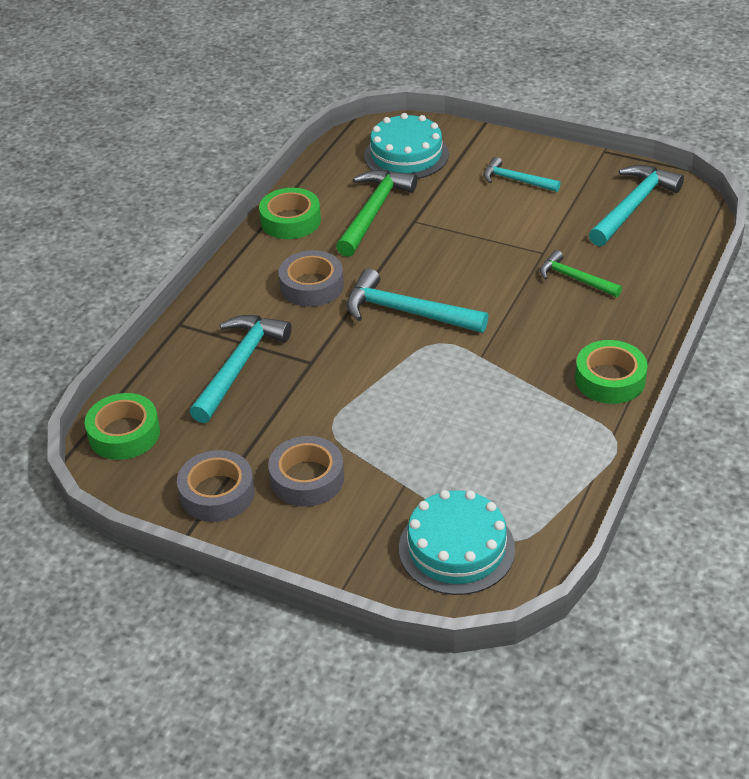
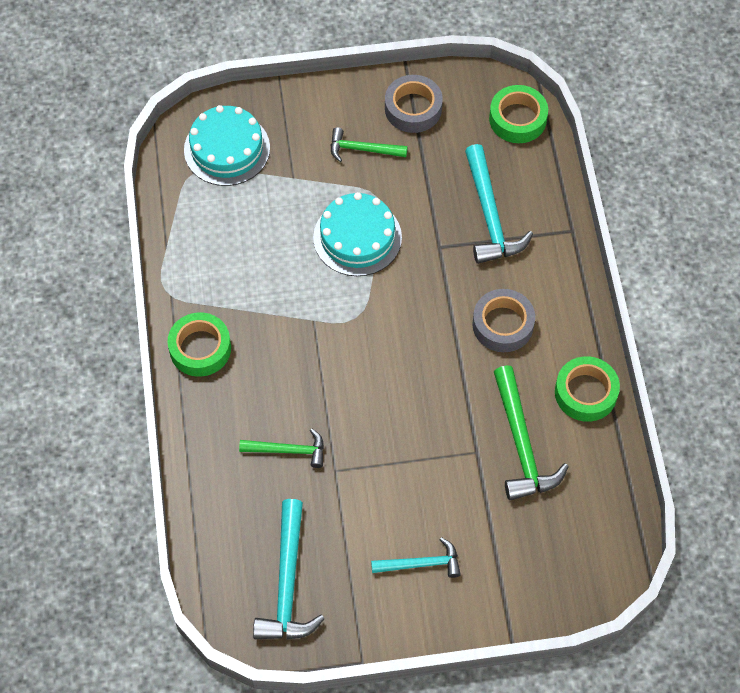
camera: 145 degrees right, 20 degrees up
(307, 478) = (362, 149): grey tape -> green hammer
(406, 155) = (553, 546): turquoise cake -> turquoise cake (357, 237)
(406, 312) = (404, 337): turquoise hammer -> none

